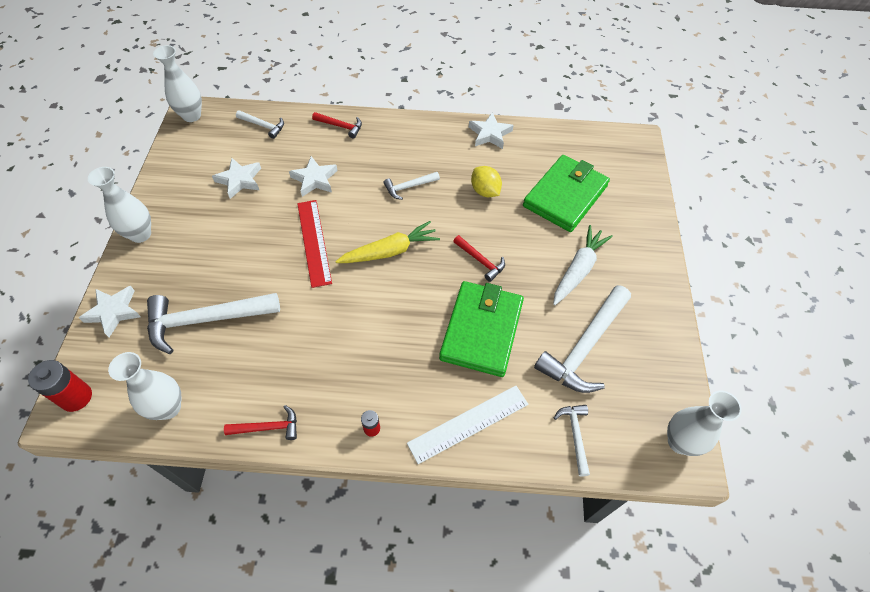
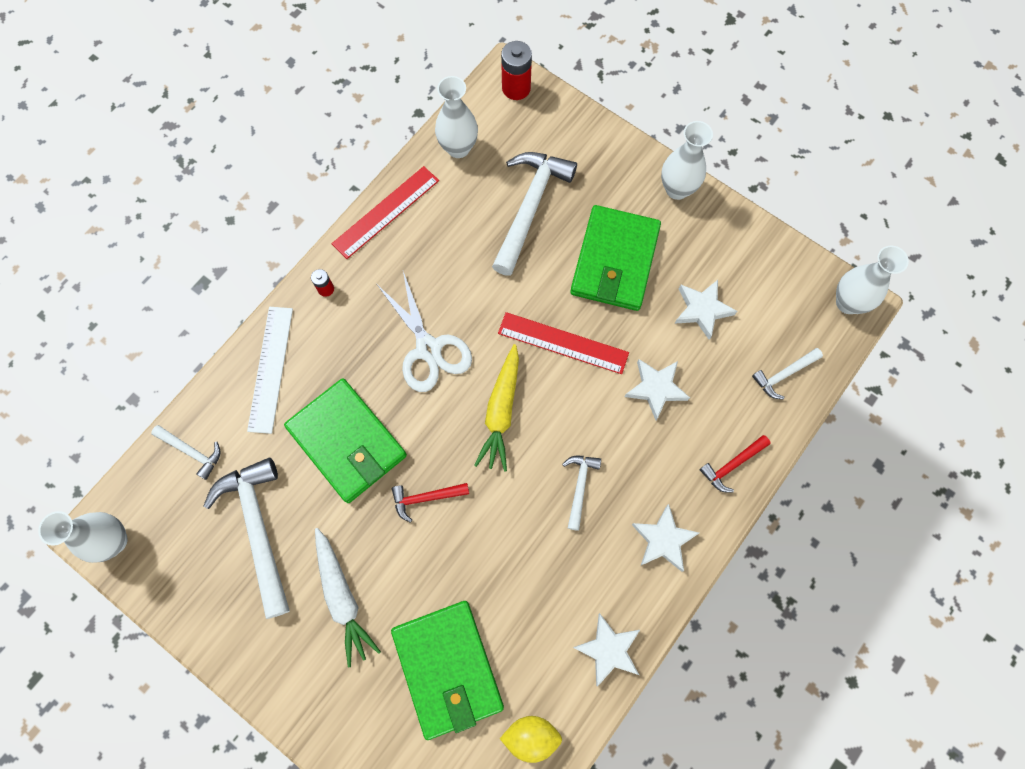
camera: 125 degrees right, 15 degrees up
(113, 312) = (590, 138): white star -> white star (663, 540)
(227, 243) = (614, 261): none -> green wallet
(268, 427) = (386, 212): red hammer -> red ruler
(374, 321) = (428, 349): none -> white scissors
(485, 191) = (517, 573): yellow lemon -> yellow lemon (531, 736)

